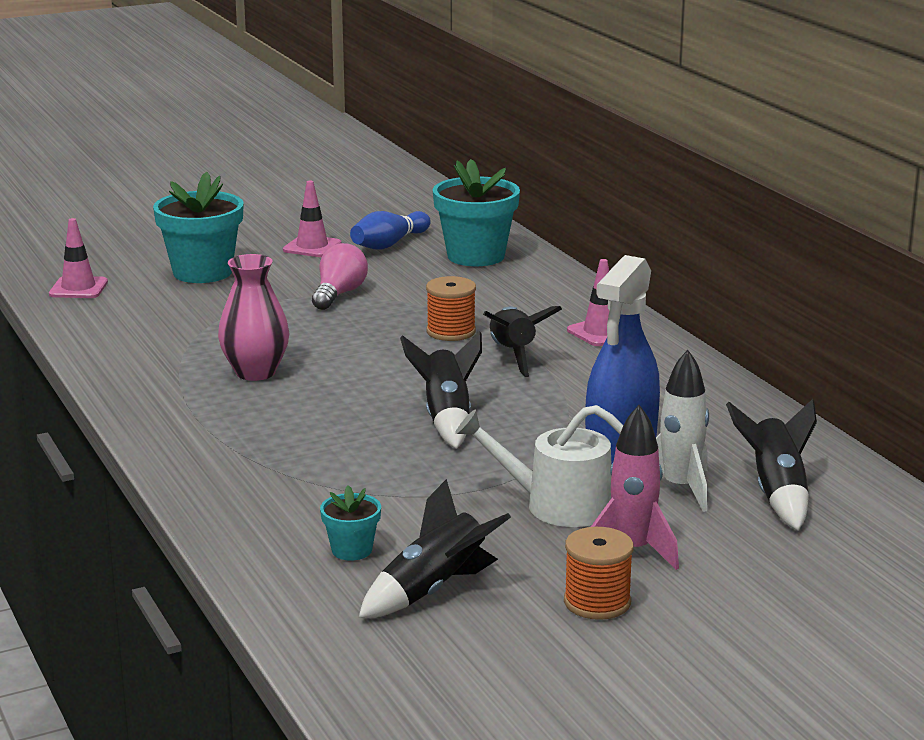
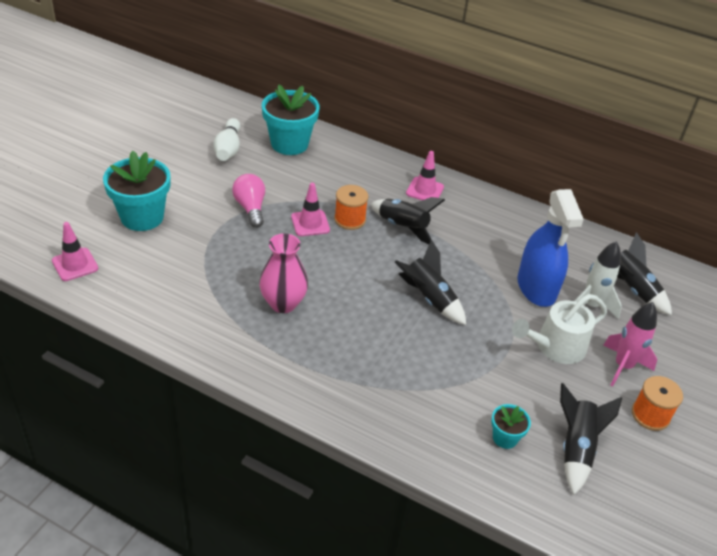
camera: 40 degrees left, 20 degrees up
(312, 247) = (184, 167): pink traffic cone -> pink traffic cone (310, 223)
(389, 244) = (228, 149): blue bowling pin -> white bowling pin

